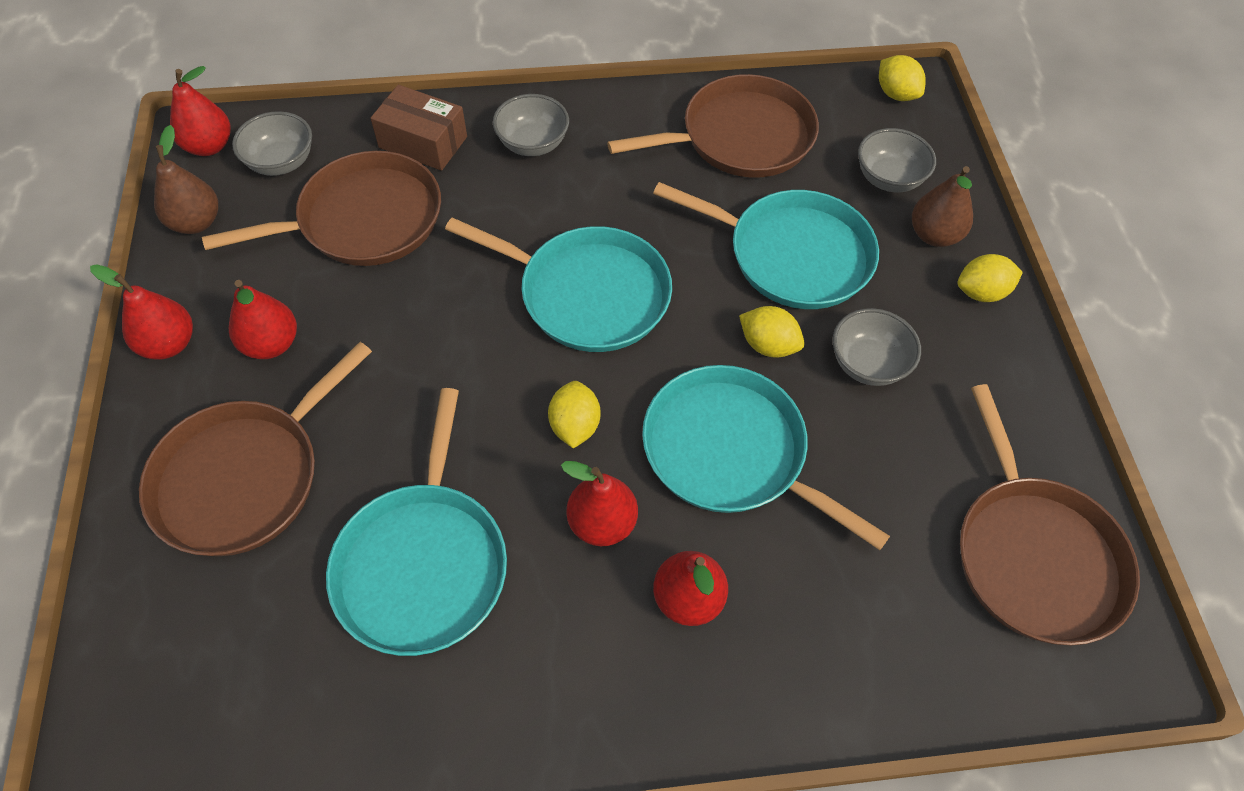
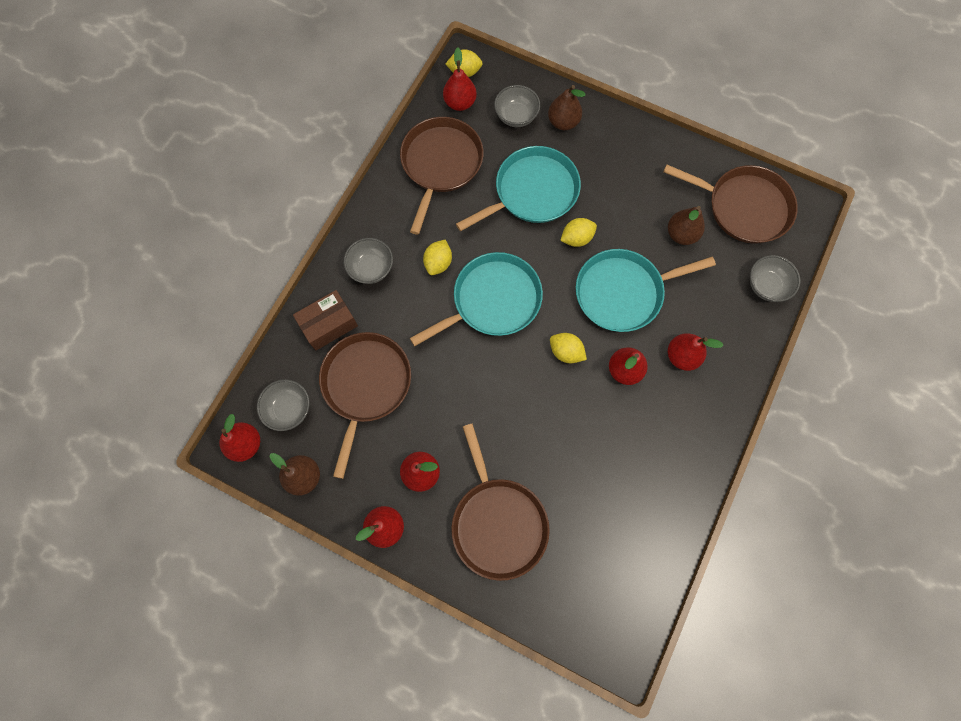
camera: 55 degrees left, 15 degrees up
(423, 563) = (597, 460): turquoise pan -> none
(847, 112) = (460, 103): none -> red pear
(868, 364) = (614, 203): grey bowl -> grey bowl (766, 285)
(899, 484) = (681, 234): none -> brown pear
(981, 292) = (608, 127): yellow lemon -> yellow lemon (438, 263)

